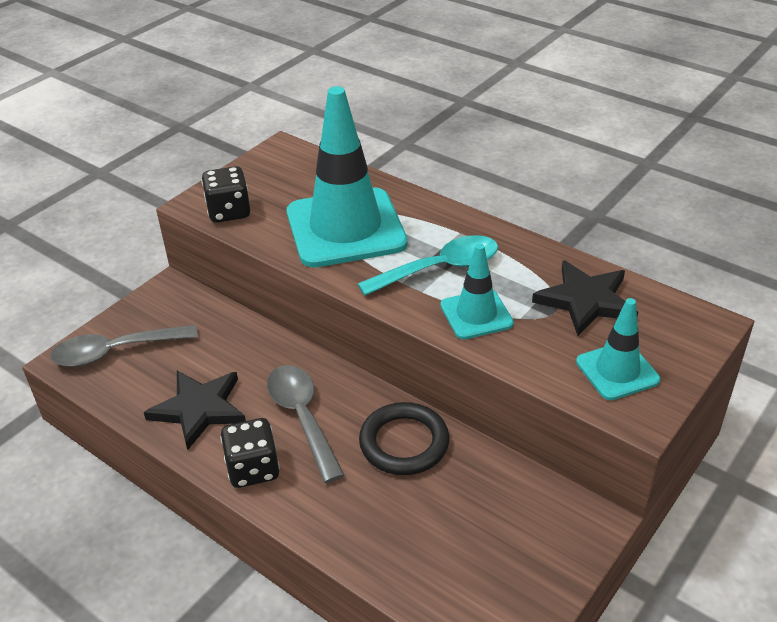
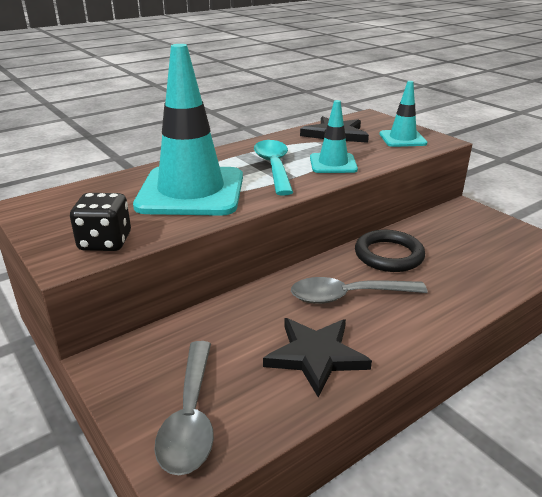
camera: 75 degrees left, 10 degrees down
(253, 469) = (402, 330): black dice -> none

